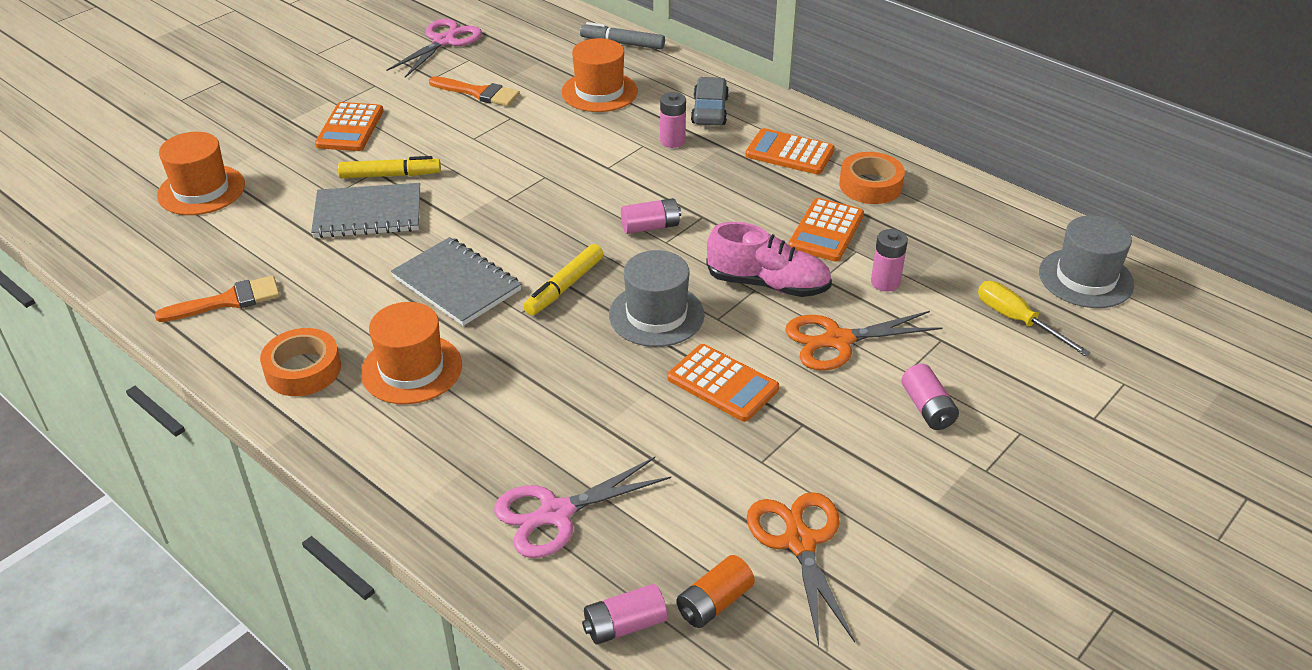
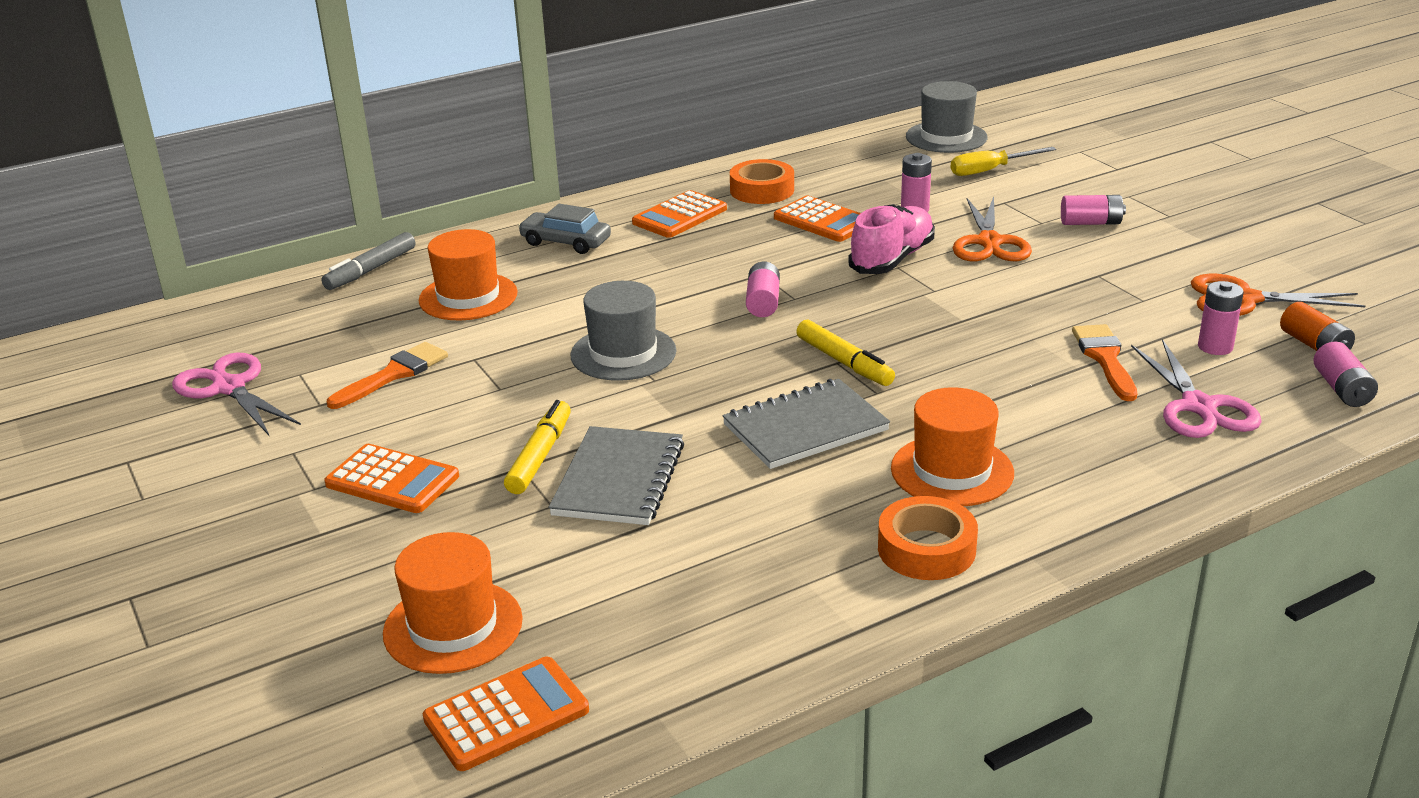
camera: 70 degrees left, 10 degrees down
(227, 301) = (754, 607): orange brush -> orange brush (1105, 359)
(656, 315) = (915, 319): grey hat -> grey hat (623, 353)
(672, 141) = (609, 269): pink battery -> pink battery (1215, 347)
(722, 383) = (1032, 301): orange calculator -> orange calculator (506, 715)

